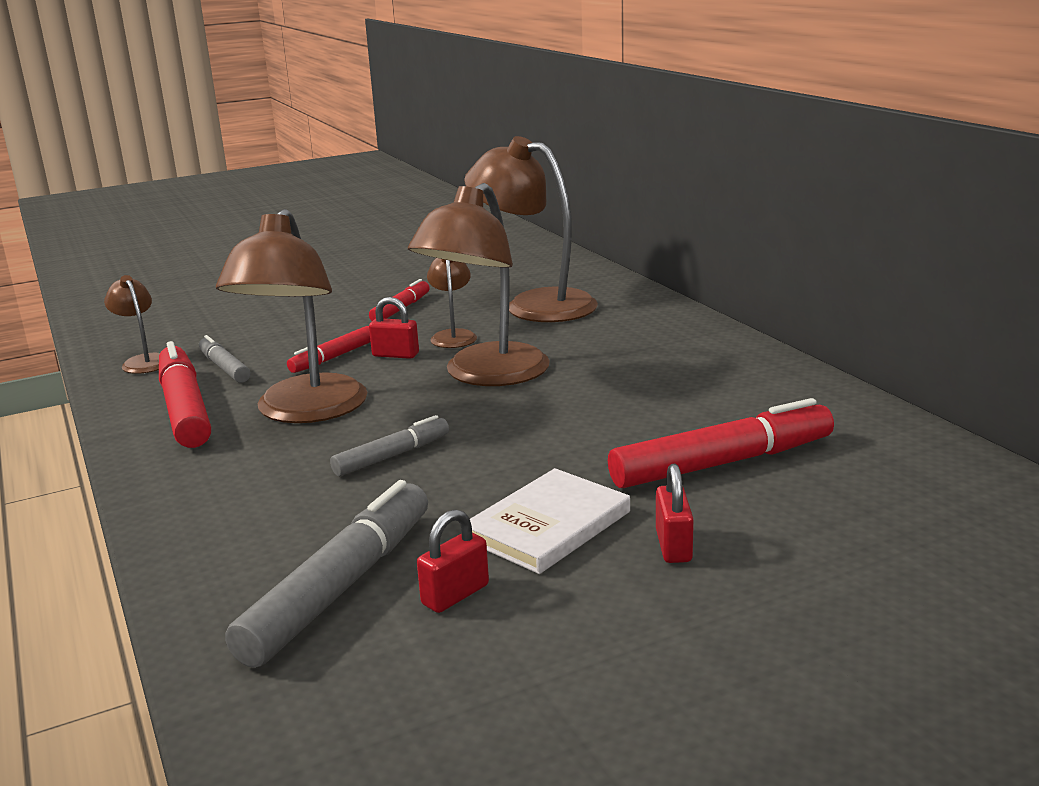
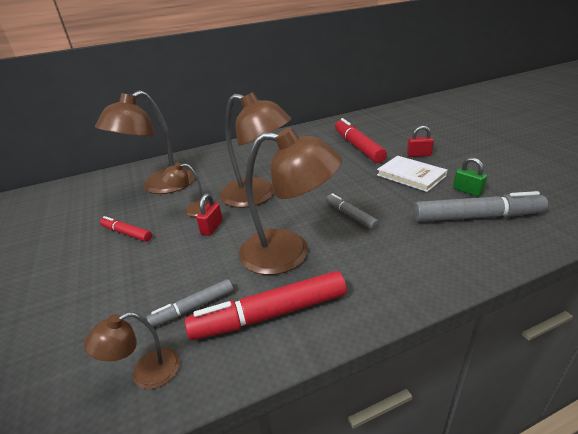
camera: 85 degrees left, 10 degrees up
(333, 357) = (202, 252): red marker -> none
(339, 588) = (475, 217): grey marker -> grey marker turned 150 degrees clockwise
(455, 595) = (467, 191): red padlock -> green padlock

